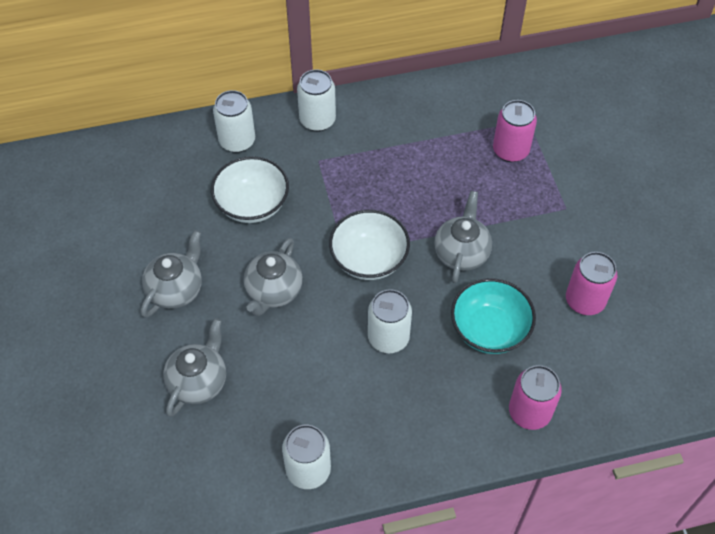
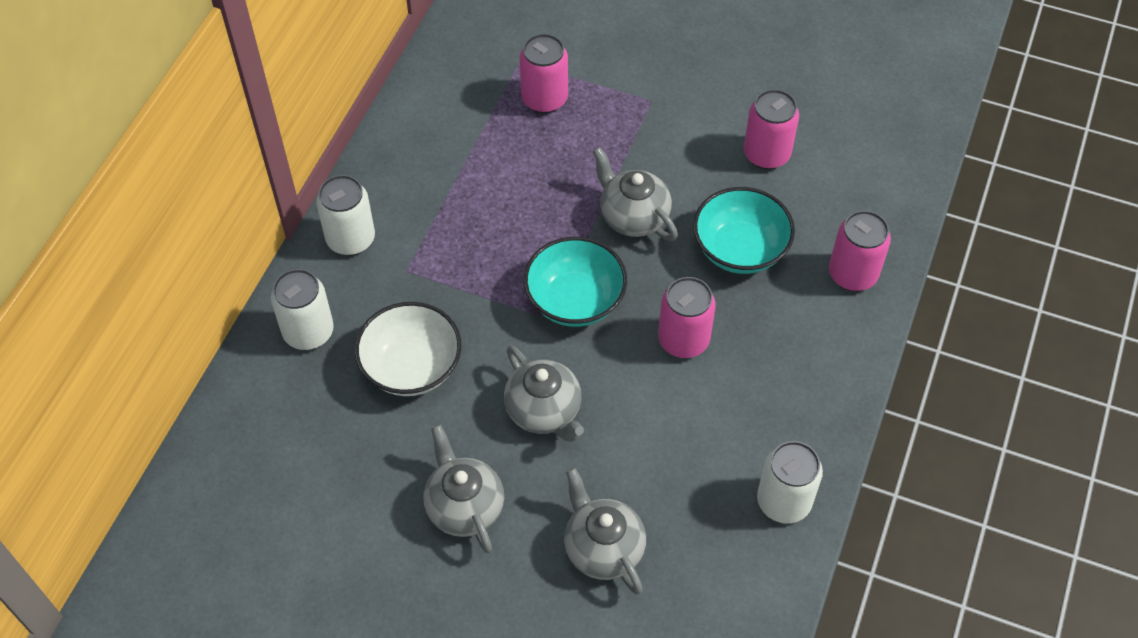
camera: 55 degrees left, 0 degrees up
(369, 259) = (575, 300): white bowl -> turquoise bowl
(388, 338) = (683, 340): white can -> pink can

